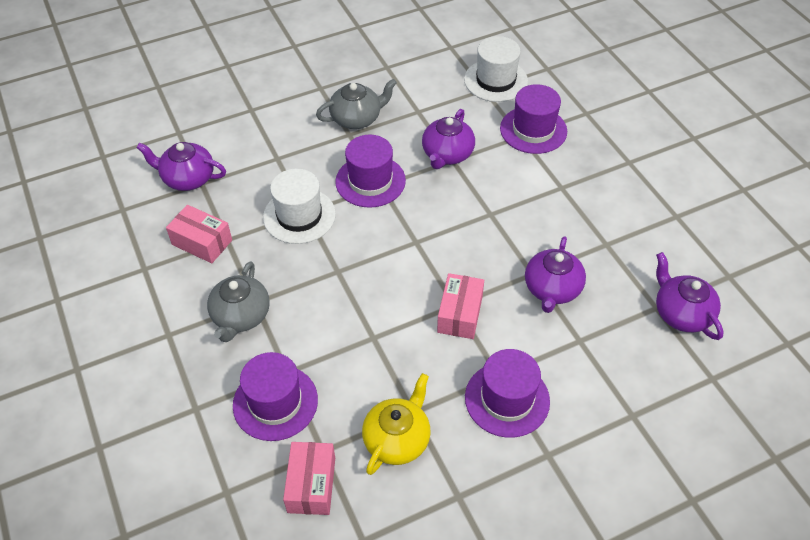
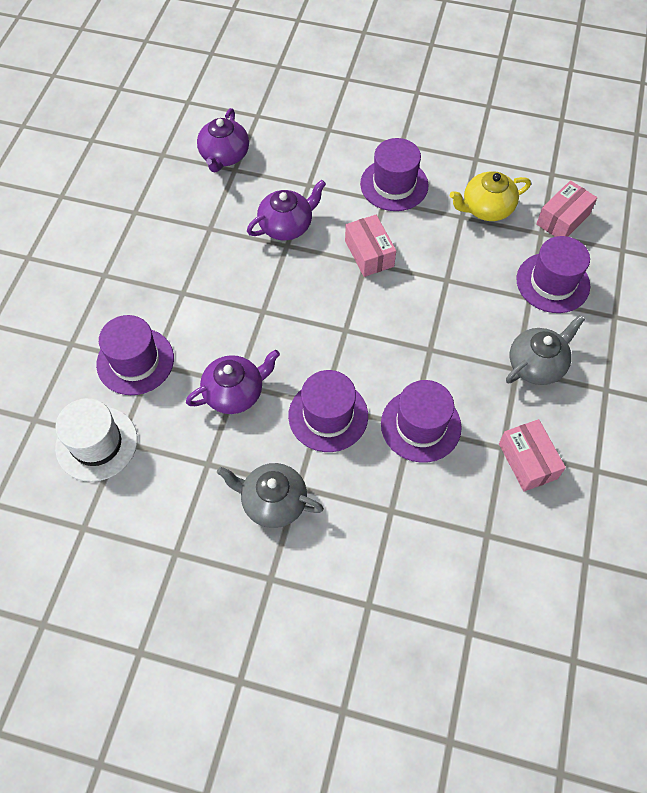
camera: 140 degrees left, 10 degrees up
(187, 178) = (497, 552): purple teapot -> none
(299, 216) = (420, 425): white hat -> purple hat
(460, 314) = (369, 253): pink box -> pink box turned 75 degrees counterclockwise

